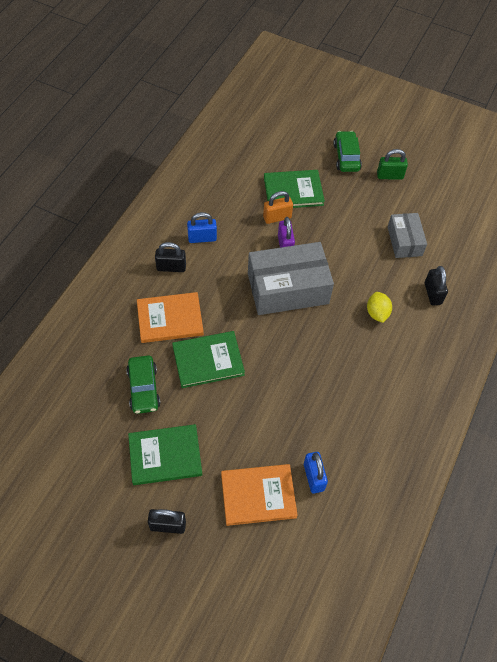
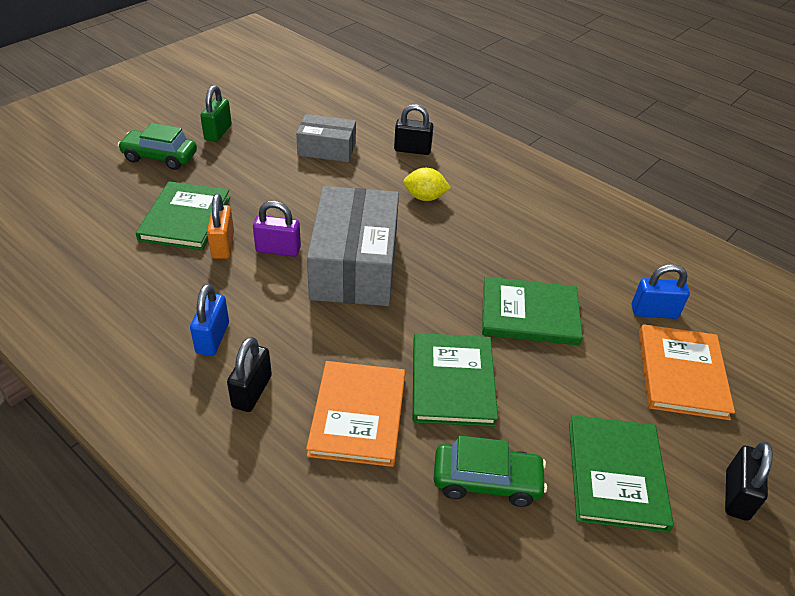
camera: 75 degrees left, 15 degrees down
(281, 396) = (529, 314): none -> green book

